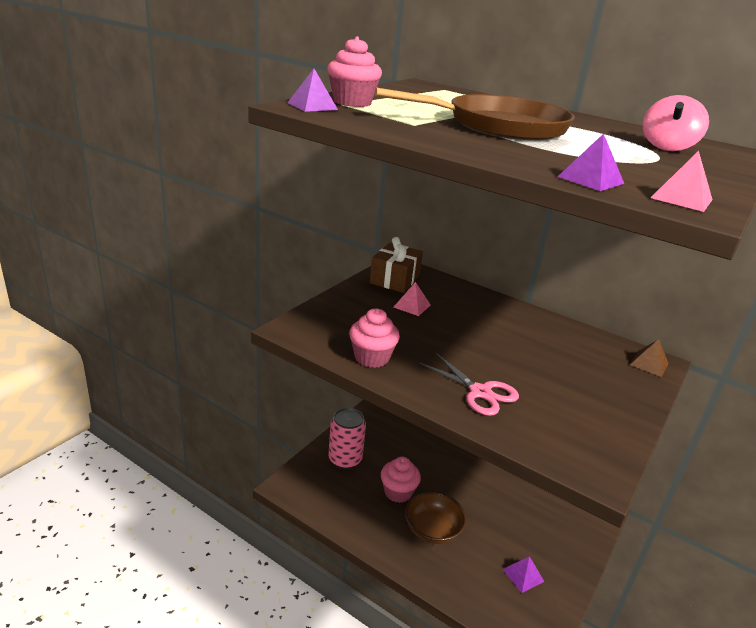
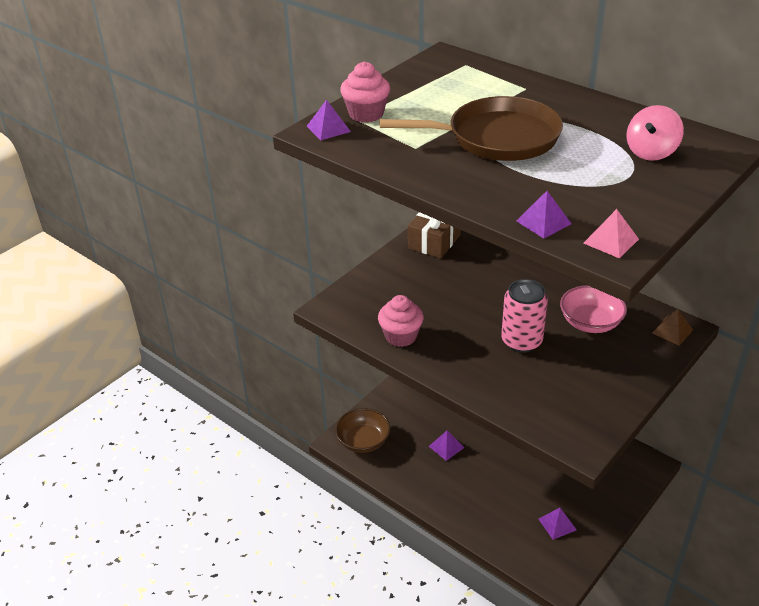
camera: 10 degrees right, 10 degrees up
(345, 459) = (396, 414): pink can -> pink can (521, 341)
(398, 492) = (446, 447): pink cupcake -> purple pyramid
(412, 306) = (447, 274): pink pyramid -> none
(432, 529) = (476, 482): brown bowl -> brown bowl (363, 441)
(480, 392) = (495, 369): pink scissors -> none
(566, 353) = (590, 323): none -> pink bowl

